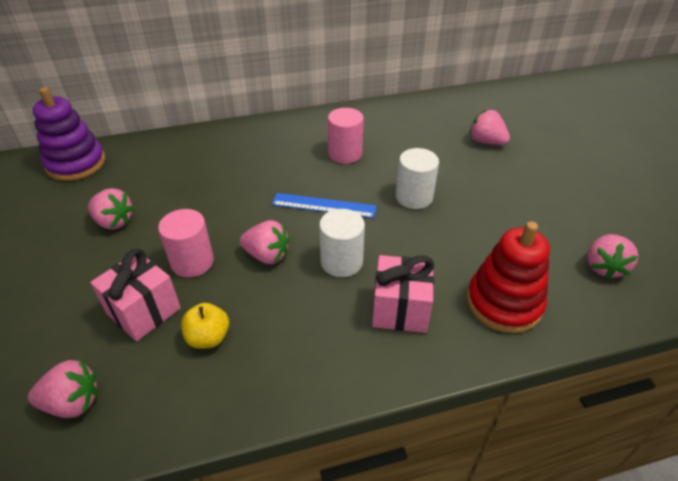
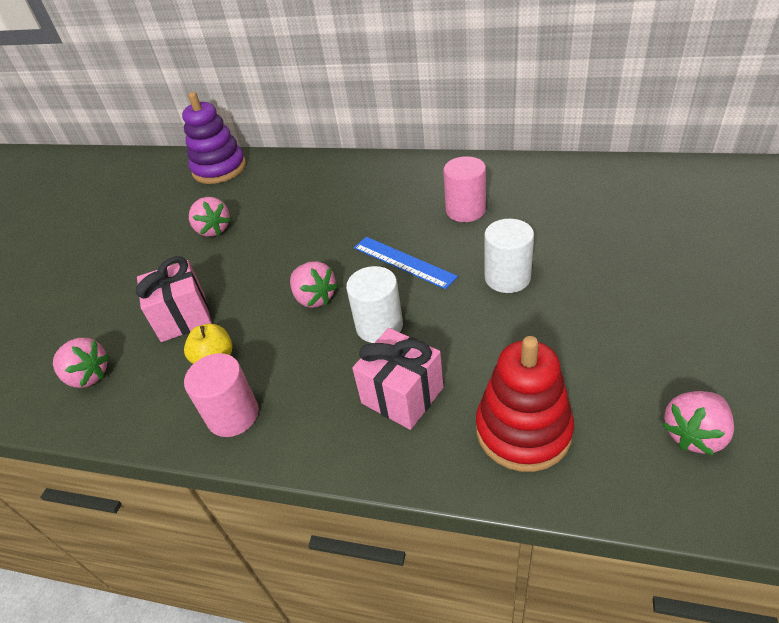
camera: 35 degrees right, 0 degrees up
(192, 262) = (248, 285): pink cylinder -> pink cylinder (233, 415)
(486, 142) = (650, 232): pink strawberry -> none

